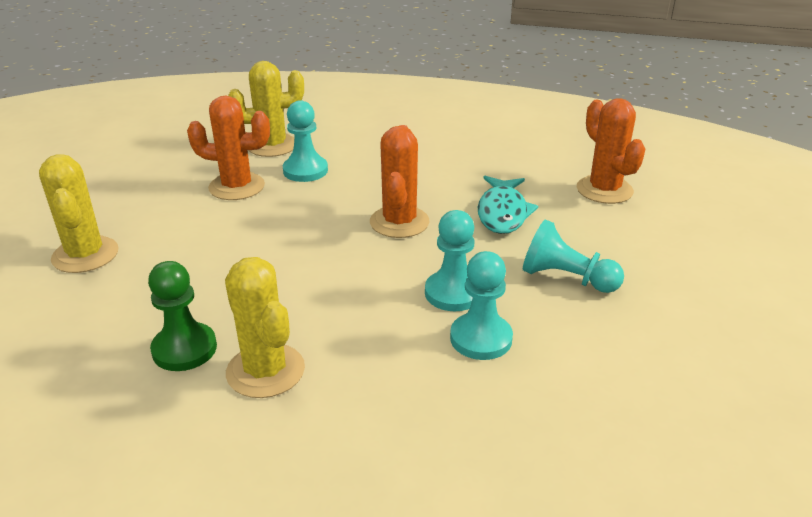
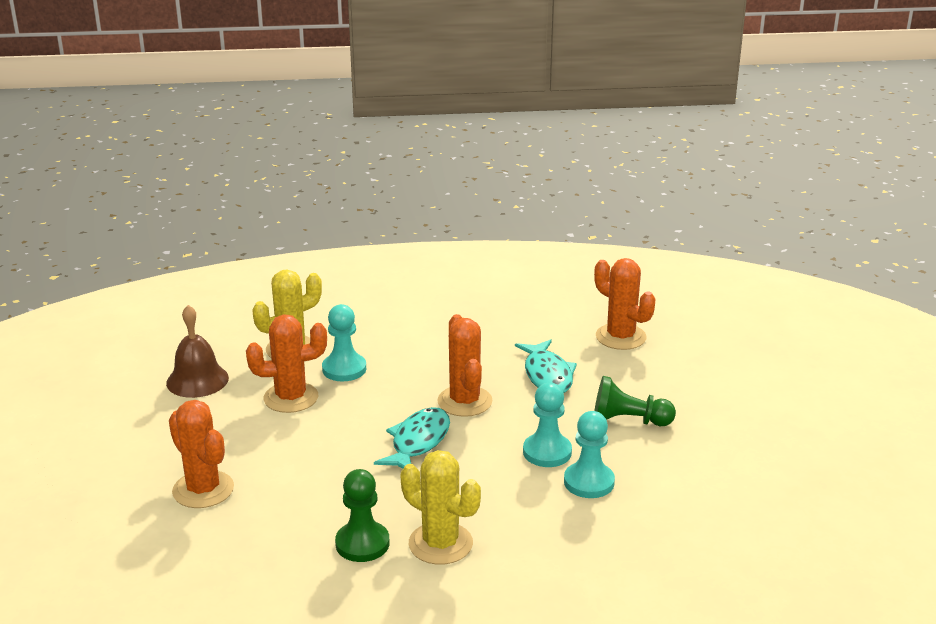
camera: 20 degrees left, 5 degrees down
(85, 255) = (203, 490): yellow cactus -> orange cactus
(170, 157) = (197, 380): none -> brown bell
(324, 253) = (418, 442): none -> turquoise fish
(566, 278) = (628, 421): turquoise pawn -> green pawn

